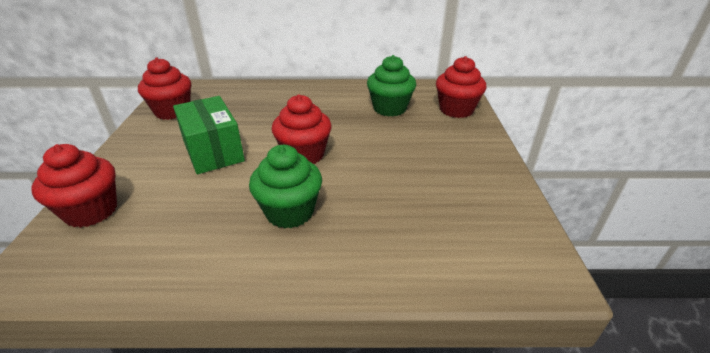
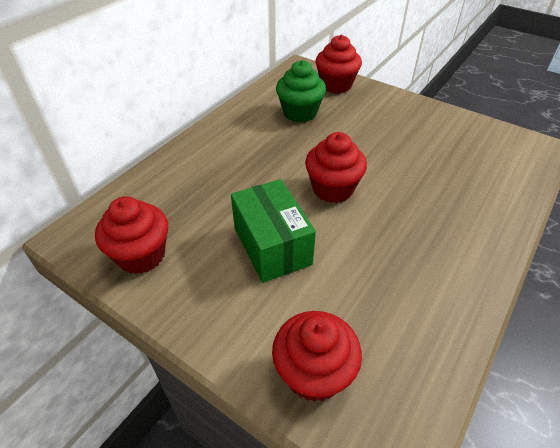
camera: 55 degrees left, 10 degrees up
(213, 151) = (272, 246): green box -> green box turned 60 degrees clockwise
(290, 212) = (412, 228): green cupcake -> none

